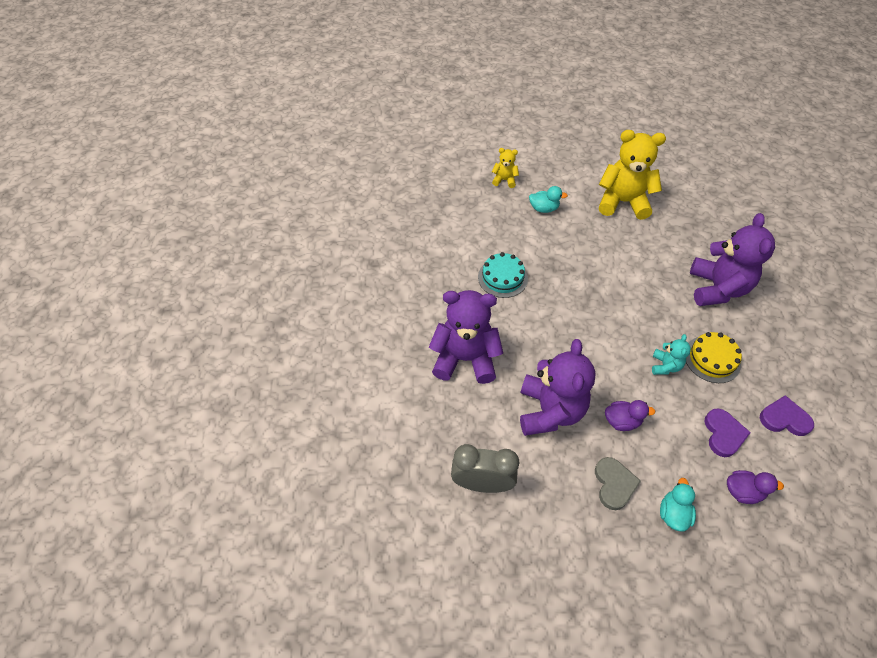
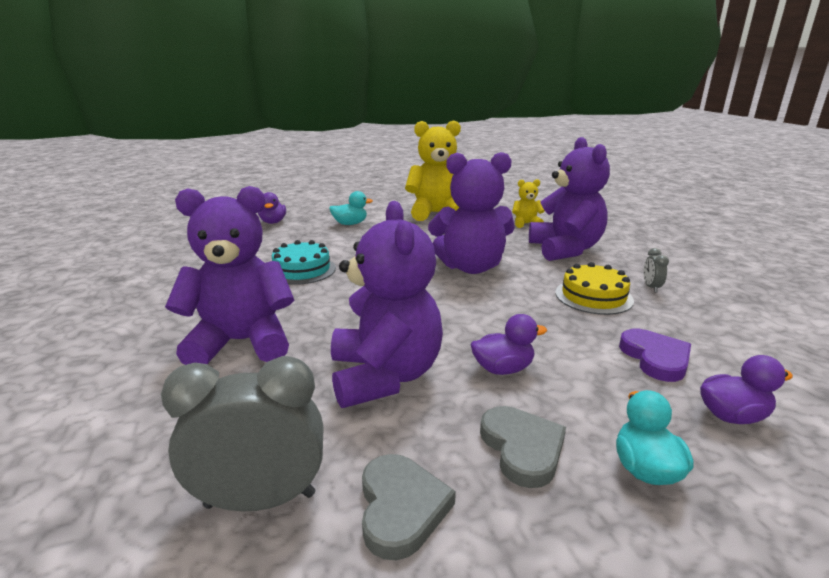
camera: 15 degrees left, 30 degrees down
(479, 193) = (273, 222): none -> purple duck
(504, 180) = (303, 213): yellow teddy bear -> yellow teddy bear (526, 224)
(546, 504) = (401, 508): none -> grey heart
(631, 300) = (471, 267): none -> purple teddy bear
(665, 366) = (538, 309): turquoise teddy bear -> none
(762, 357) = (651, 287): none -> grey clock
(784, 419) = (720, 331): purple heart -> none

